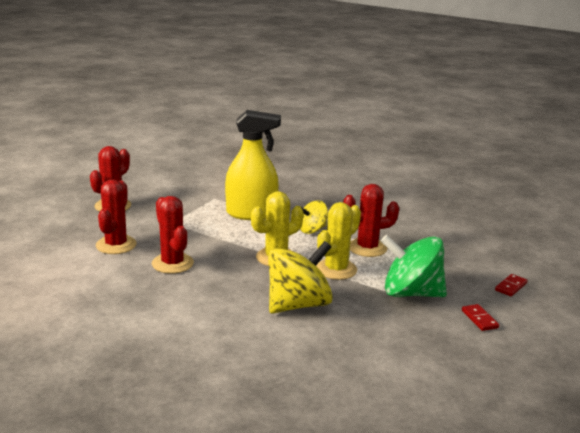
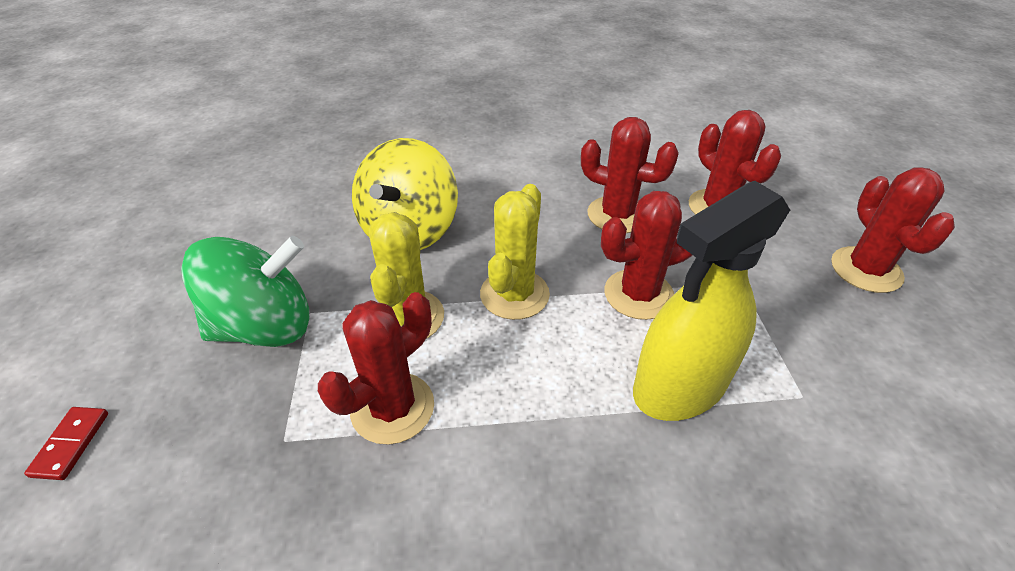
camera: 145 degrees right, 20 degrees up
(221, 236) = (638, 294): none -> red cactus
(312, 230) = (531, 404): yellow spinning top -> none
(479, 319) = (143, 325): red domino -> none

